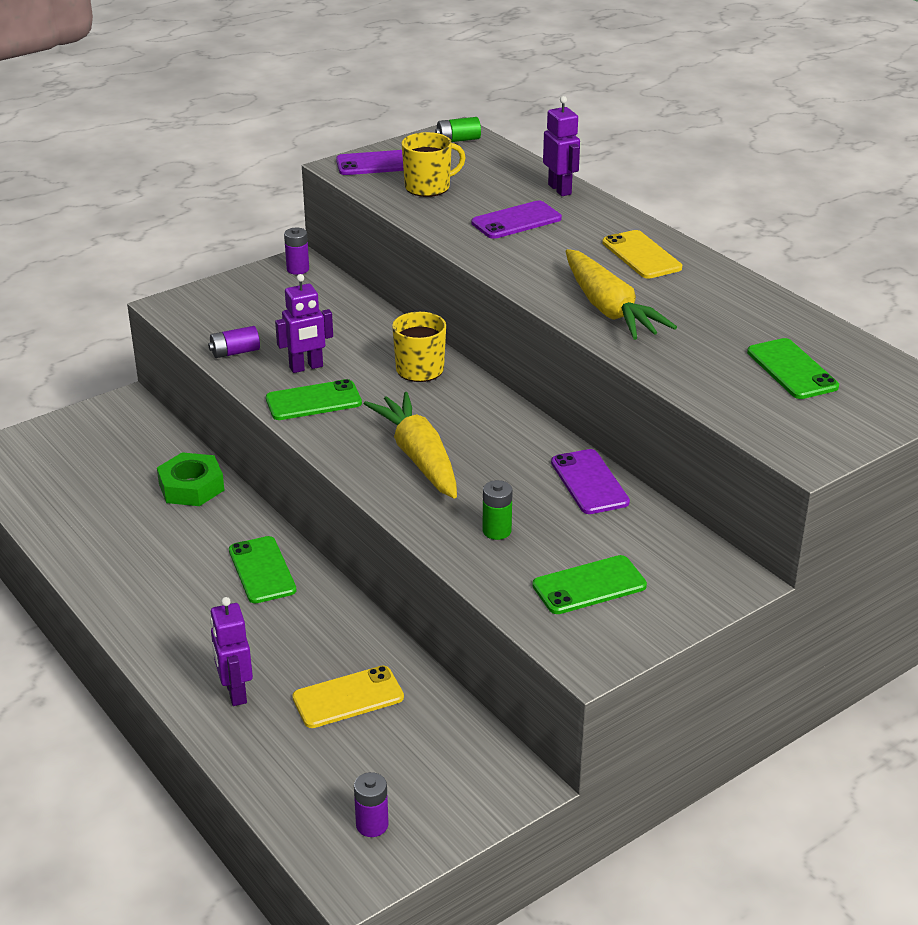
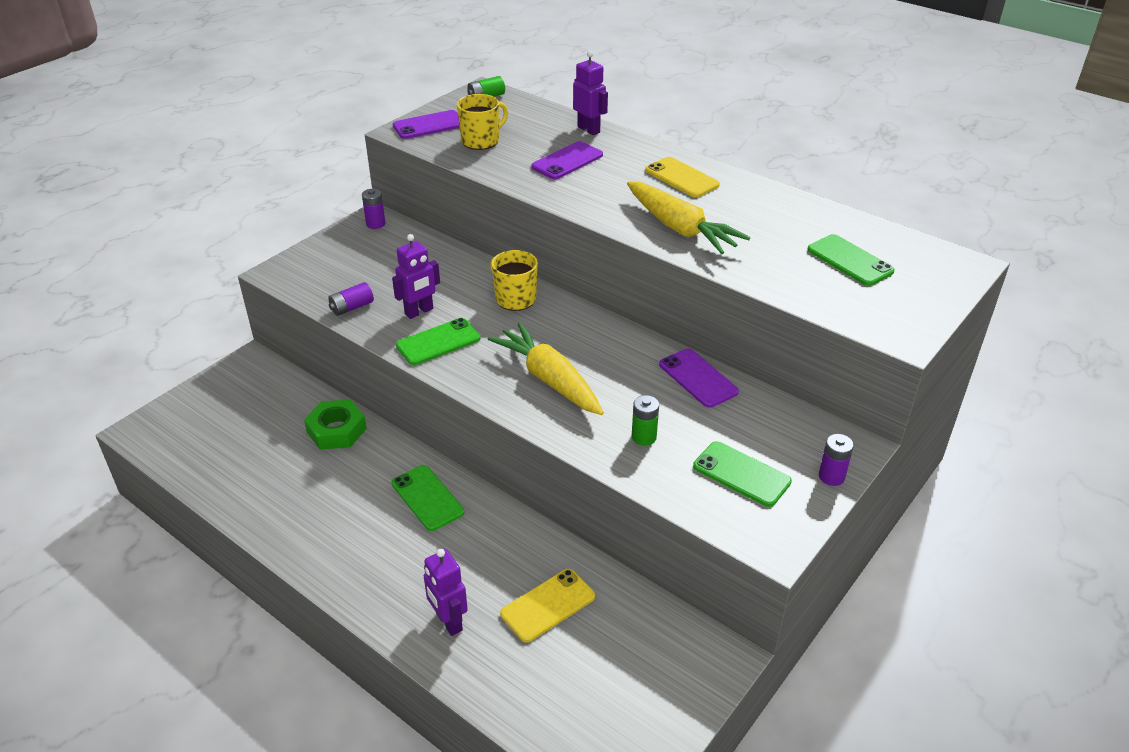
camera: 15 degrees left, 5 degrees up
(372, 825) = (617, 727): purple battery -> purple battery (831, 476)
(589, 585) = (741, 474): green phone -> green phone turned 75 degrees clockwise

